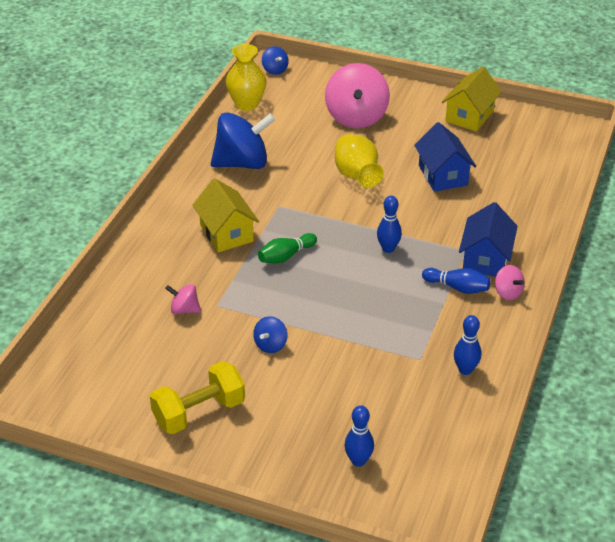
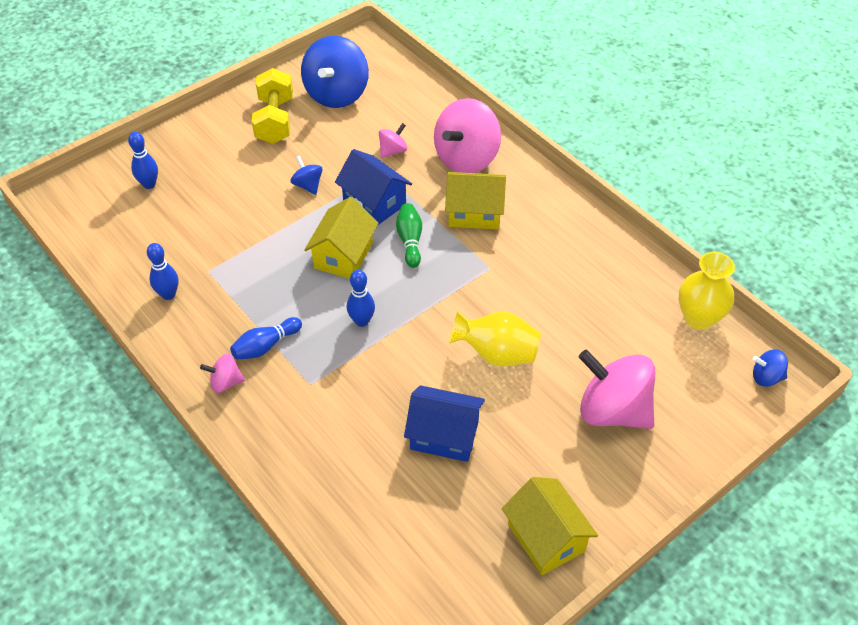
camera: 120 degrees right, 10 degrees up
(162, 261) = (466, 158): none -> pink spinning top
(242, 163) = (582, 268): blue spinning top -> blue spinning top (337, 94)
(333, 286) = (343, 255): none -> yellow house
(485, 259) = (284, 393): blue house -> blue house (374, 202)

